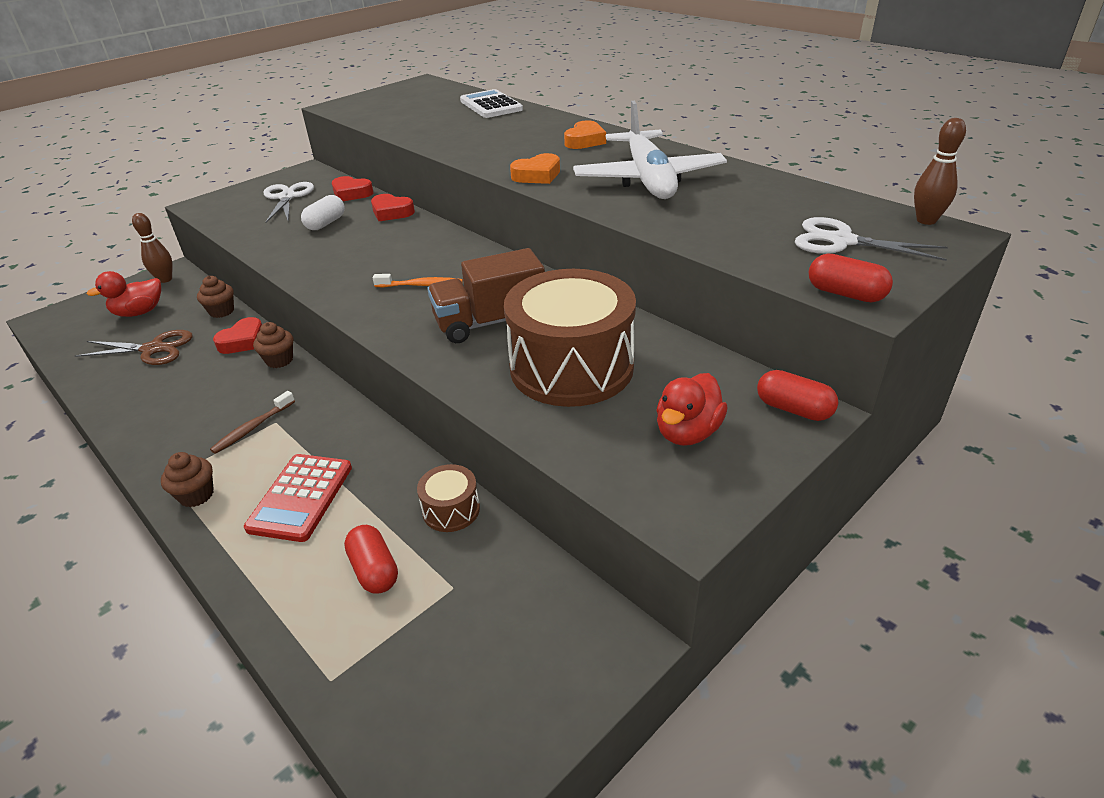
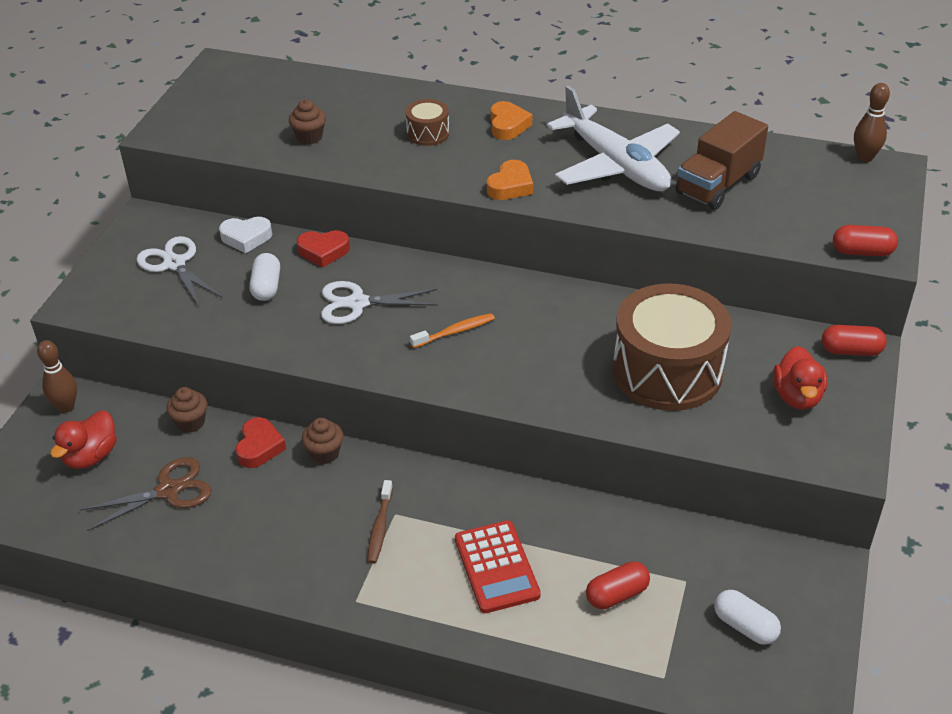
camera: 30 degrees left, 5 degrees up
(196, 495) = (402, 603): brown cupcake -> brown cupcake (309, 137)
(351, 193) = (246, 238): red heart -> white heart
(374, 570) = (617, 594): red capsule -> red capsule turned 60 degrees counterclockwise
(451, 510) = (628, 526): brown drum -> brown drum (428, 133)
(466, 666) = (745, 626): none -> white capsule
(490, 322) = (559, 351): brown truck -> brown truck (718, 185)
(491, 105) = (351, 91): white calculator -> none
(841, 241) = (822, 198): white scissors -> white scissors (357, 303)

